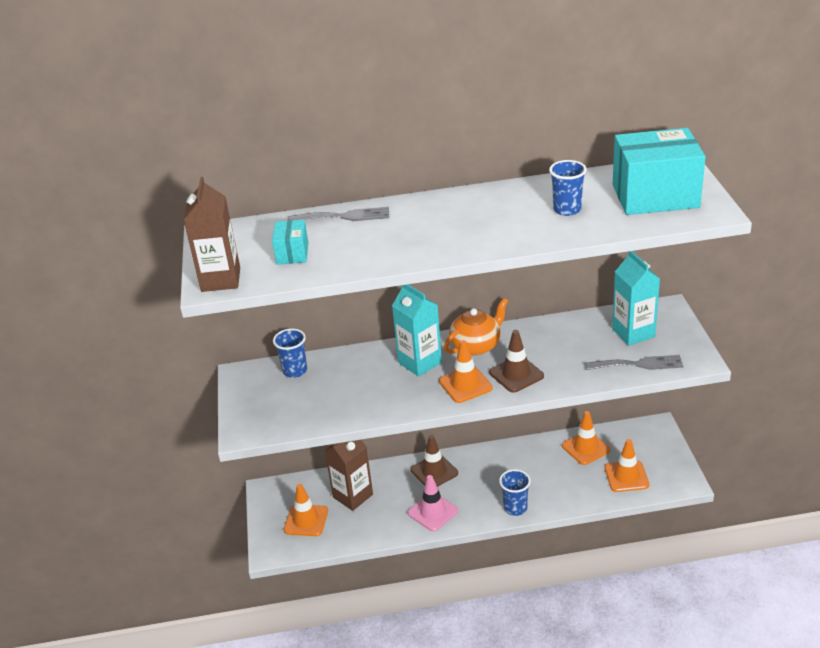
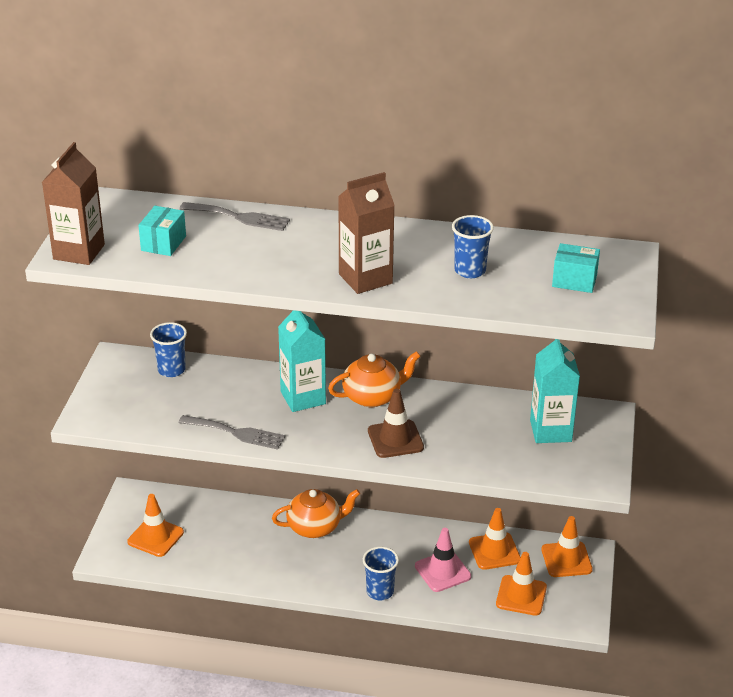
camera: 15 degrees right, 0 degrees up
(353, 496) = (216, 526): brown carton -> brown carton (365, 279)
(433, 512) = (290, 569): pink traffic cone -> pink traffic cone (442, 571)
(434, 471) = (315, 527): brown traffic cone -> orange teapot
(465, 385) = (335, 435): orange traffic cone -> orange traffic cone (566, 559)
(638, 364) = (533, 466): grey fork -> grey fork (236, 433)
(655, 196) = (574, 281): turquoise box -> turquoise box, size x0.47

